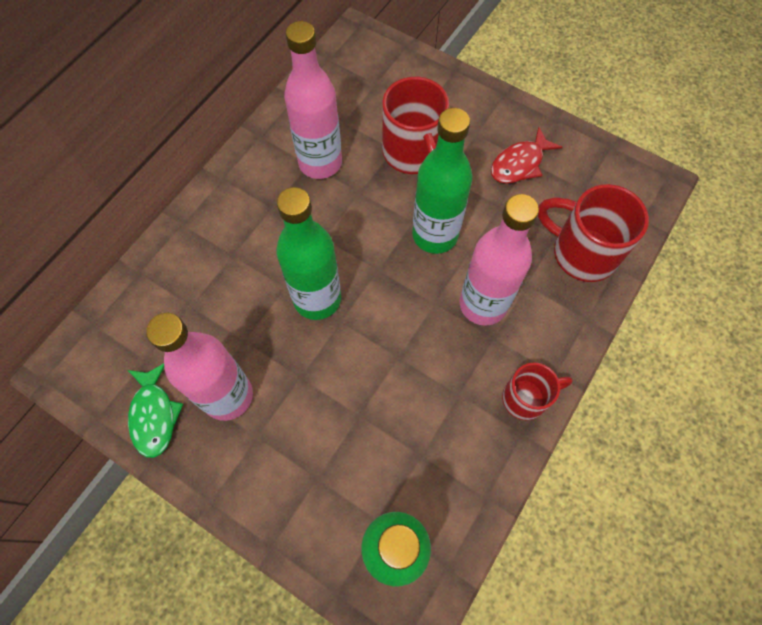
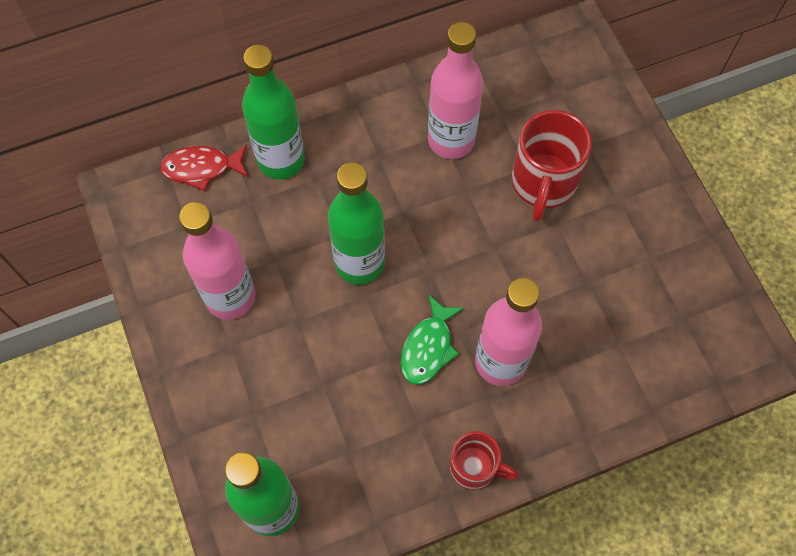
camera: 35 degrees right, 0 degrees up
(154, 415) = (164, 275): green fish -> green fish (428, 347)
(435, 235) = (505, 272): green bottle -> green bottle (281, 160)
(519, 164) = (639, 255): red fish -> red fish (201, 168)
(581, 253) = (631, 376): red mug -> none

